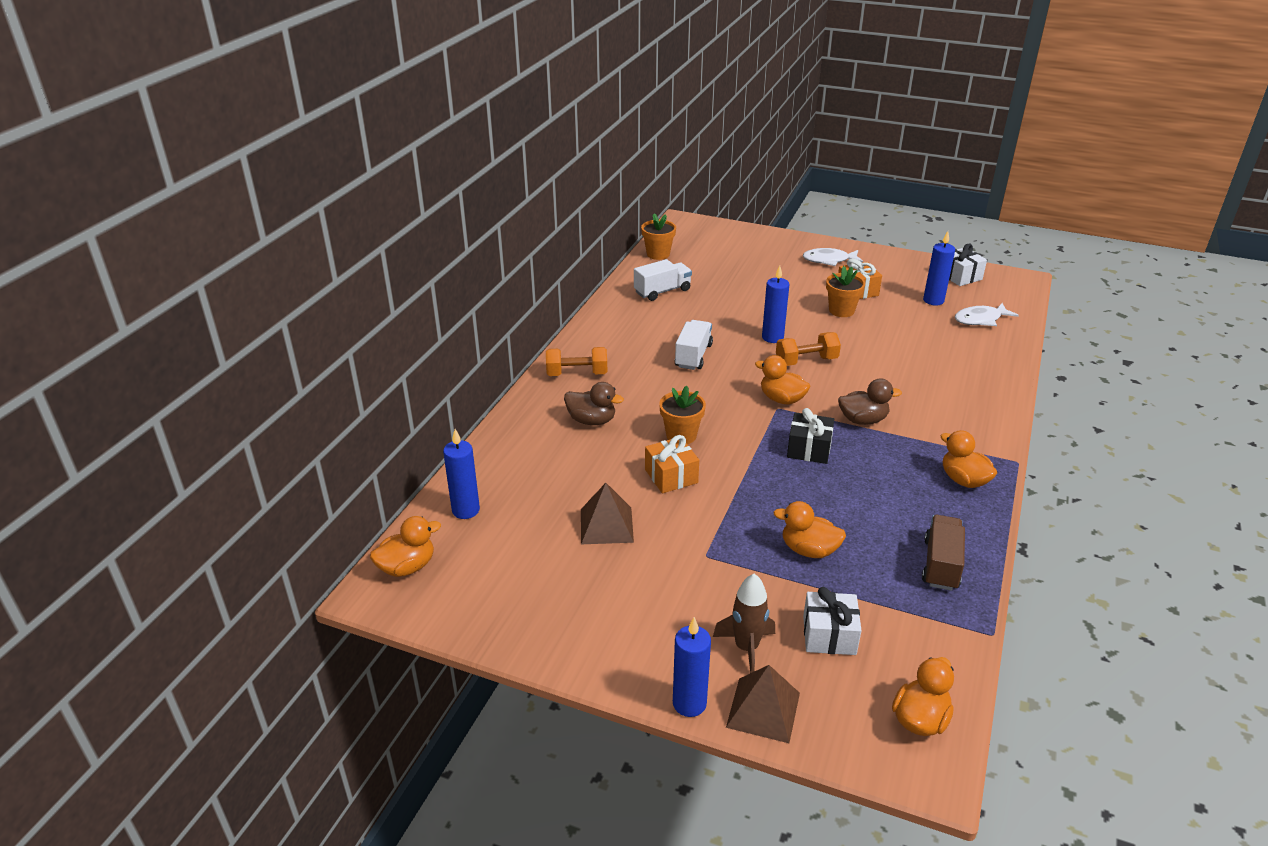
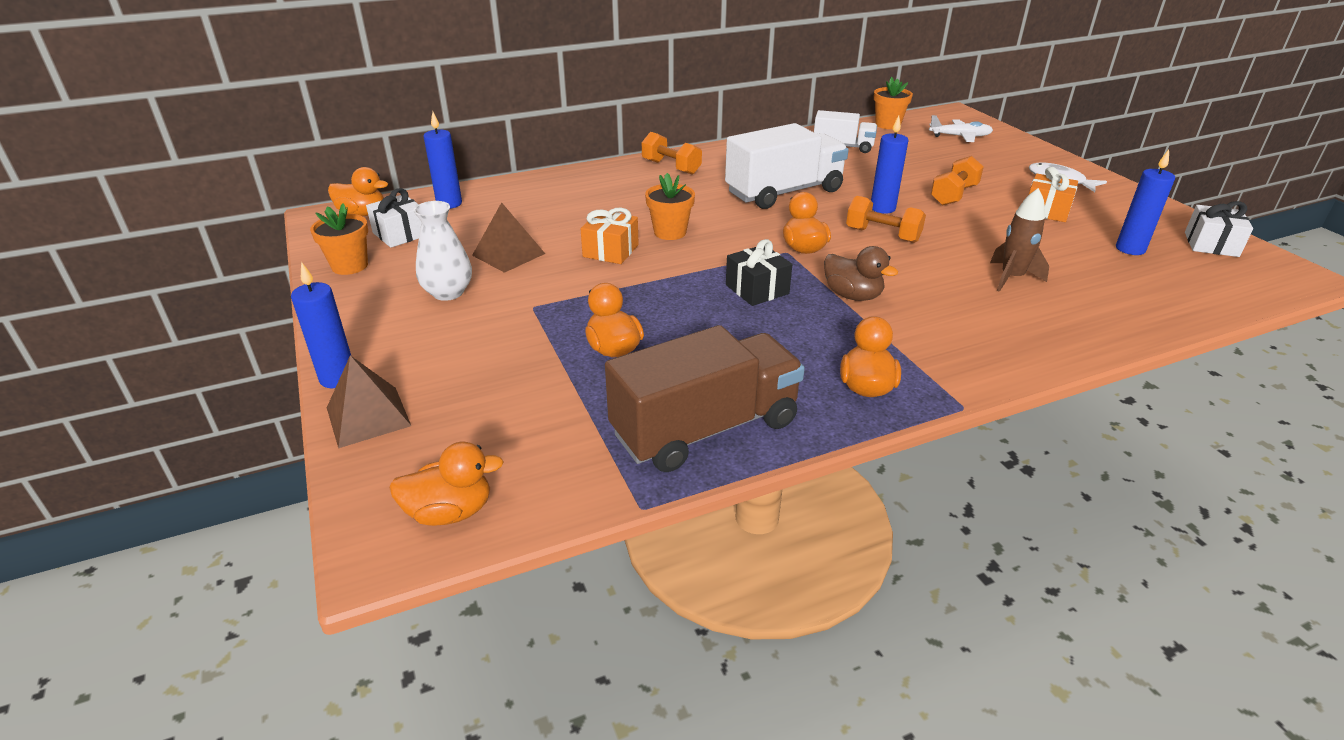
camera: 45 degrees right, 0 degrees up
(592, 420) = (625, 196): brown duck -> none
(627, 586) = (448, 292): none -> white vase
(693, 356) = (784, 192): white truck -> white truck, size x1.73
(720, 245) = (960, 136): none -> white plane
(746, 648) = (439, 374): brown rocket -> brown rocket (1011, 278)
(793, 304) = (953, 195): none -> orange dumbbell
(829, 635) = (509, 408): white gift -> white gift (400, 234)
(841, 310) = (997, 217): orange flower pot -> orange flower pot (350, 266)
(941, 564) = (705, 428): brown truck -> brown truck, size x1.73
(980, 319) = (1165, 285): white fish -> none

